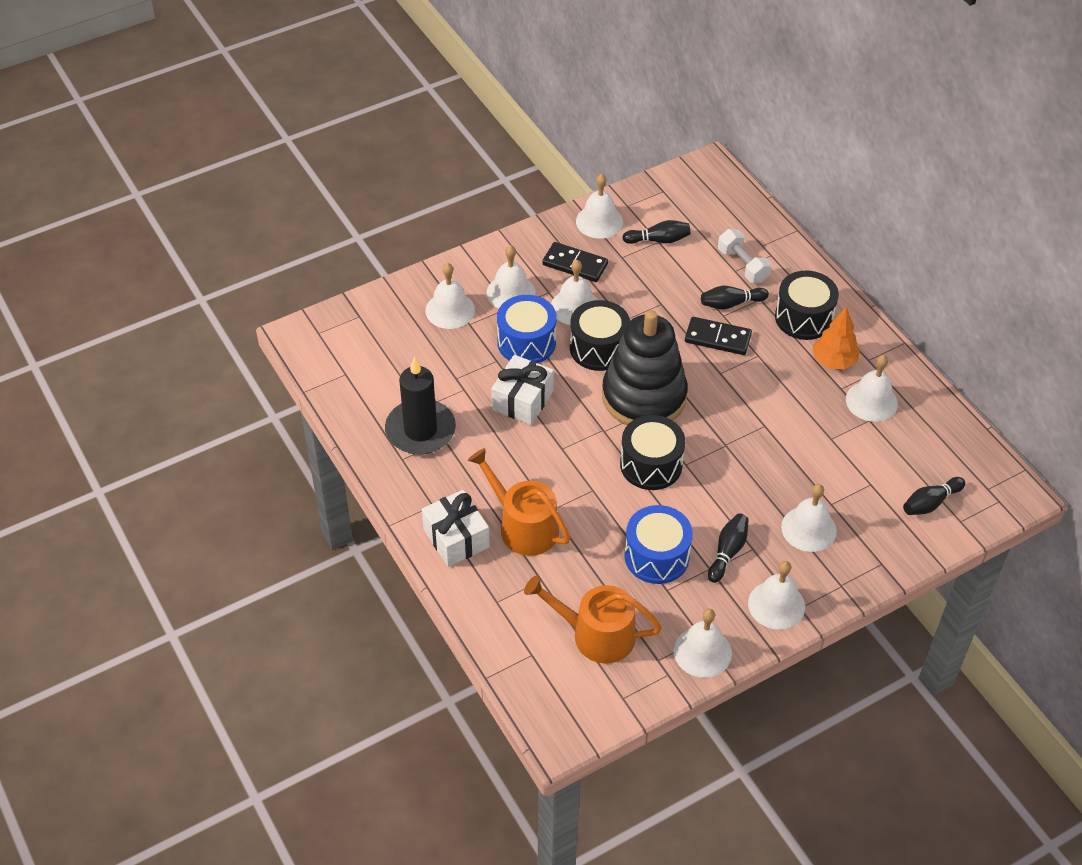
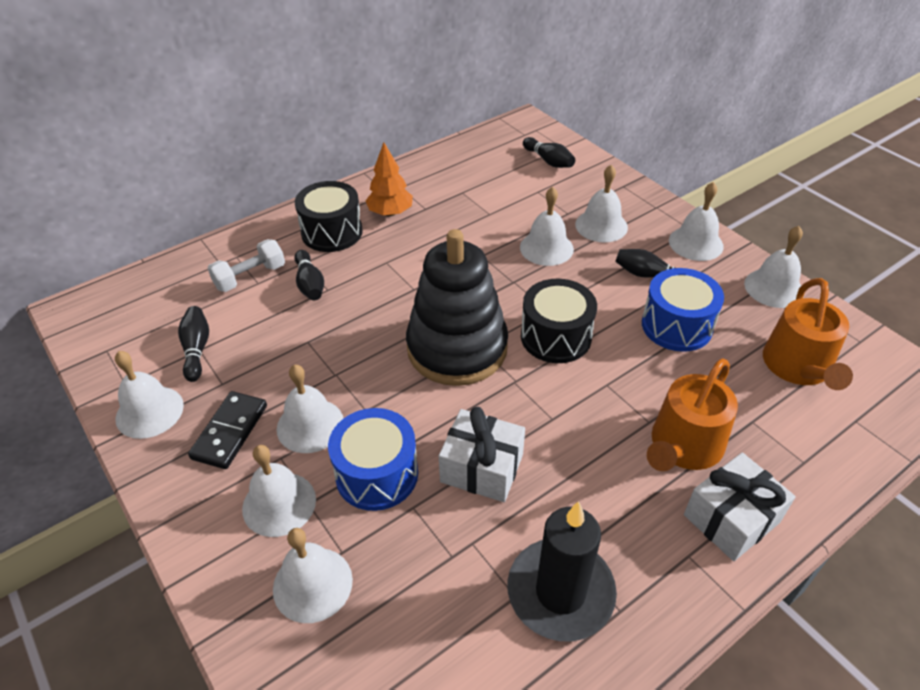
camera: 95 degrees left, 5 degrees down
(599, 348) = (383, 395): black drum -> none
(717, 338) = (363, 292): black domino -> none
(871, 401) = (439, 191): white bell -> white bell (546, 248)

